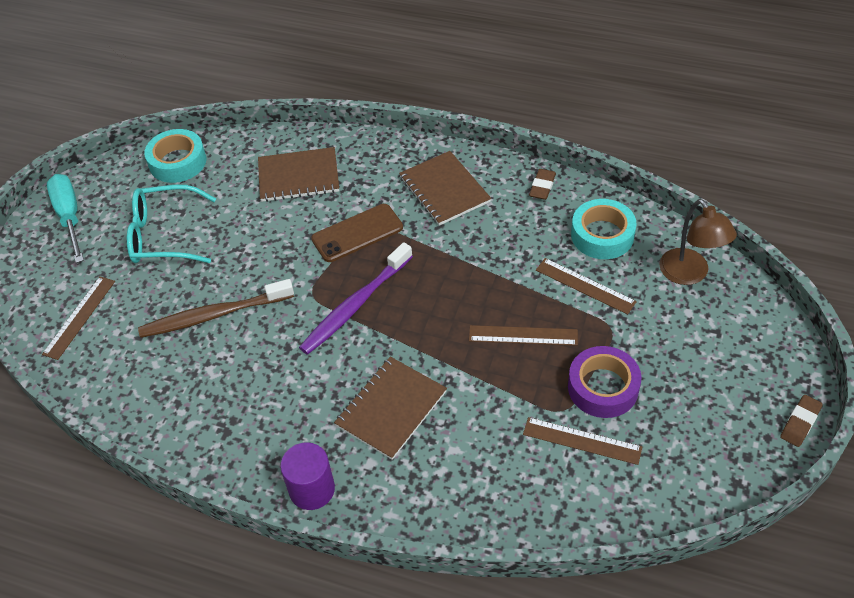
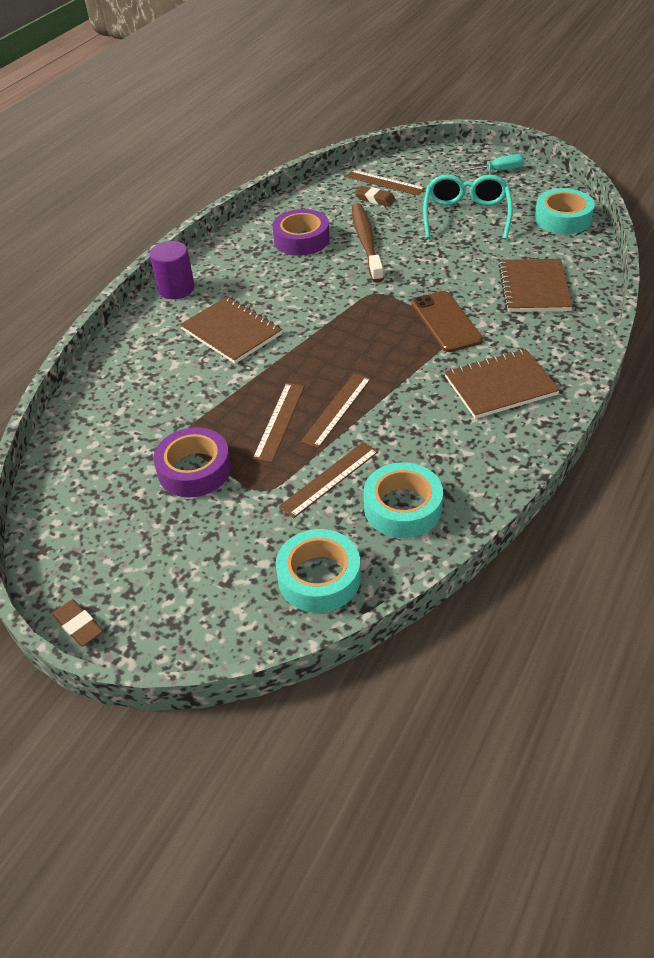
camera: 100 degrees right, 5 degrees down
(69, 217) = (498, 171): turquoise screwdriver -> turquoise screwdriver, size x0.66
(205, 379) = (301, 240): none -> purple tape
(356, 305) = (353, 317): purple toothbrush -> none
(542, 187) = (494, 466): brown eraser -> brown eraser (375, 199)
(582, 441) = (143, 444): brown ruler -> brown ruler (337, 409)
(689, 274) = (319, 578): brown lamp -> turquoise tape

